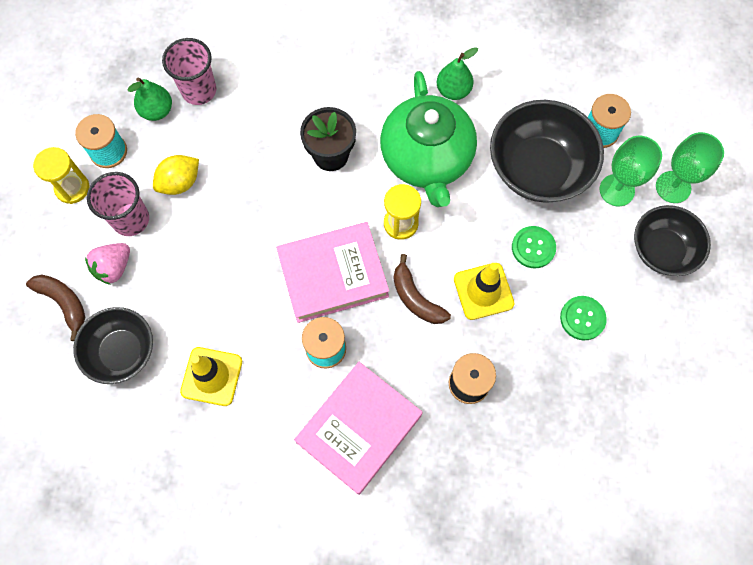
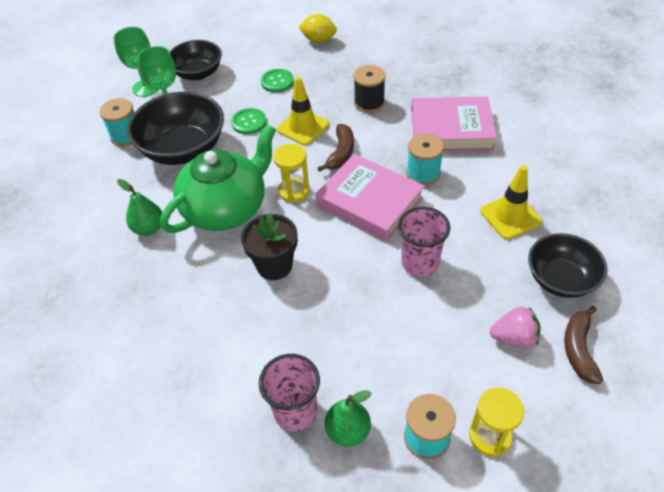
camera: 125 degrees left, 20 degrees down
(131, 219) = (465, 360): pink cup -> pink cup (420, 263)
(180, 183) = (397, 351): yellow lemon -> yellow lemon (318, 40)

